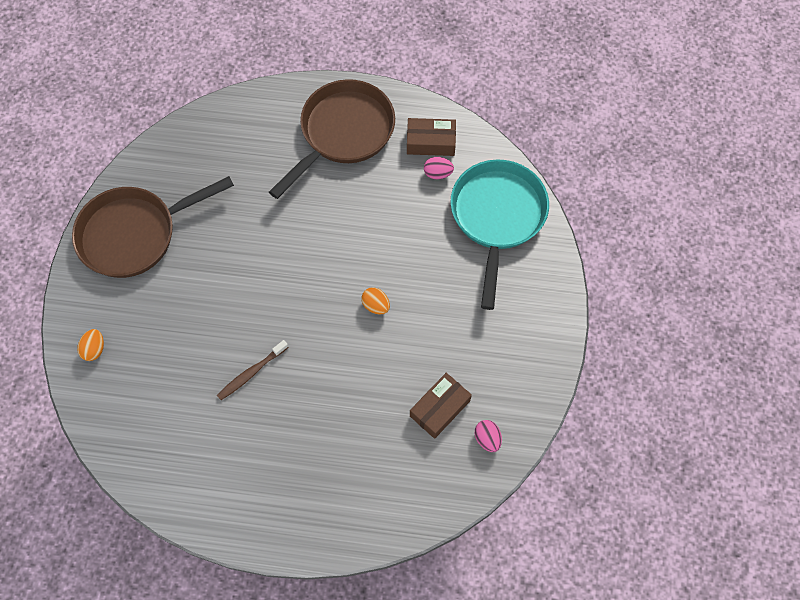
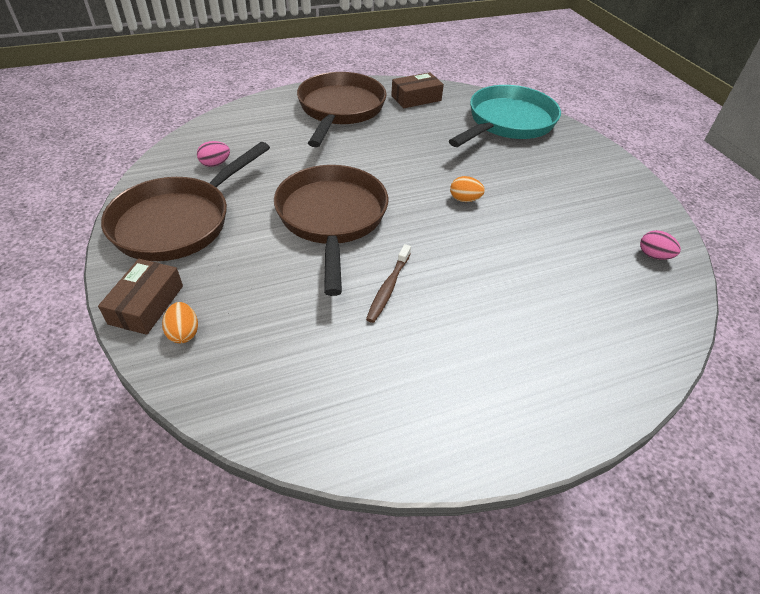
camera: 30 degrees left, 20 degrees down
(252, 280) = (332, 218): none -> brown pan
(437, 173) = (438, 112): pink egg -> pink egg (215, 164)
(440, 408) = (591, 249): brown box -> brown box (146, 304)
(497, 217) = (508, 122): turquoise pan -> turquoise pan turned 60 degrees clockwise

